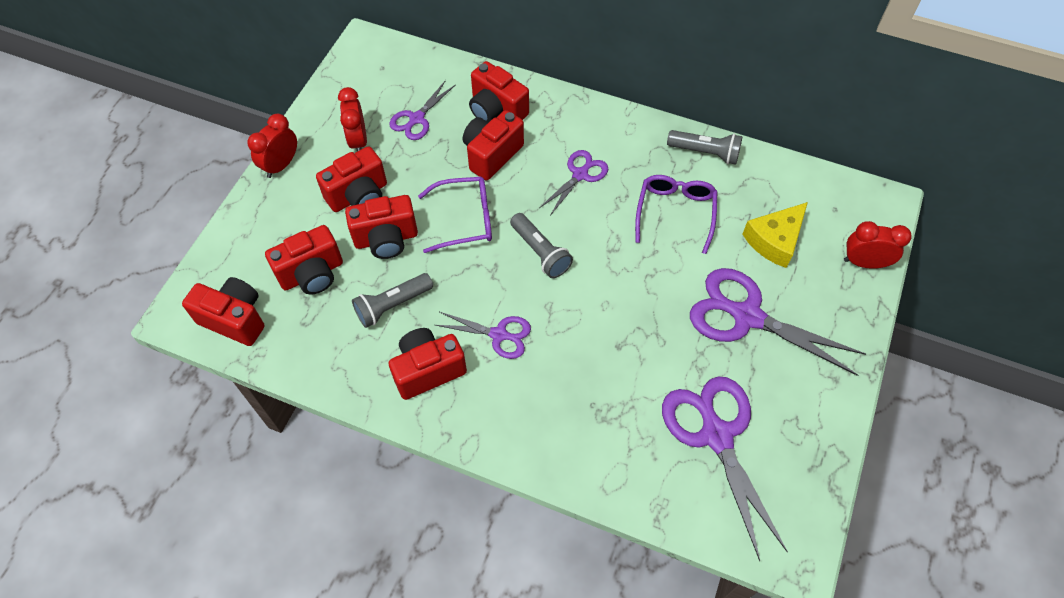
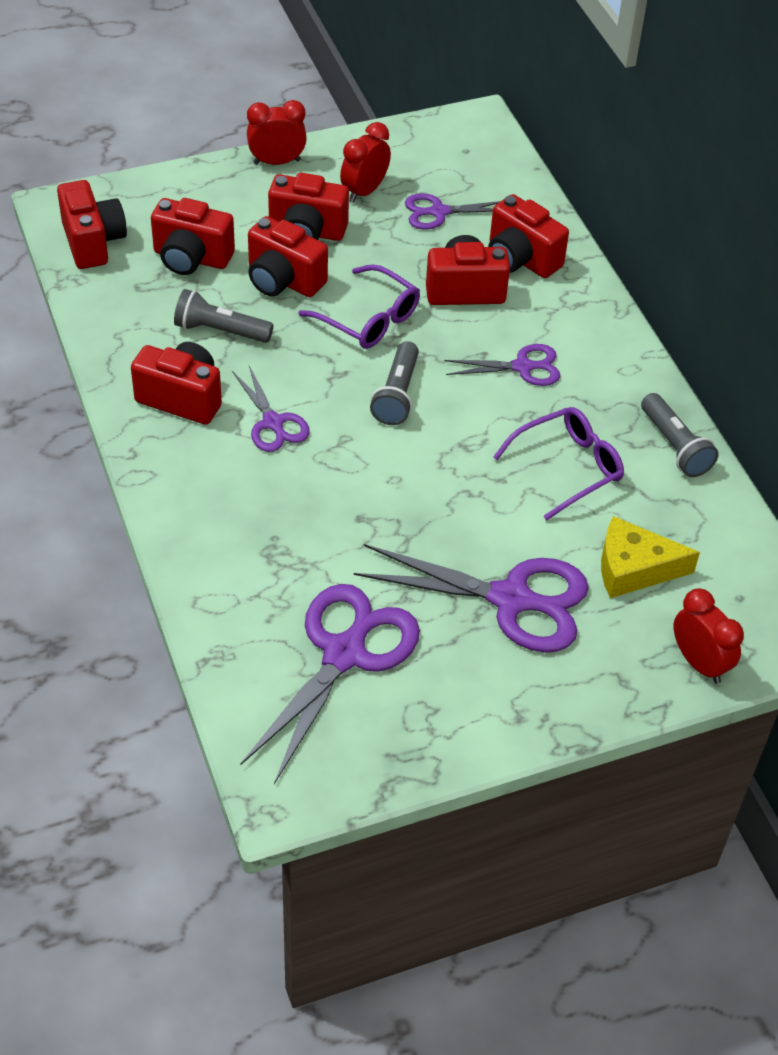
camera: 45 degrees right, 10 degrees down
(496, 110) = (520, 259): red camera -> red camera turned 45 degrees counterclockwise
(747, 316) = (511, 599): purple scissors -> purple scissors turned 120 degrees clockwise

